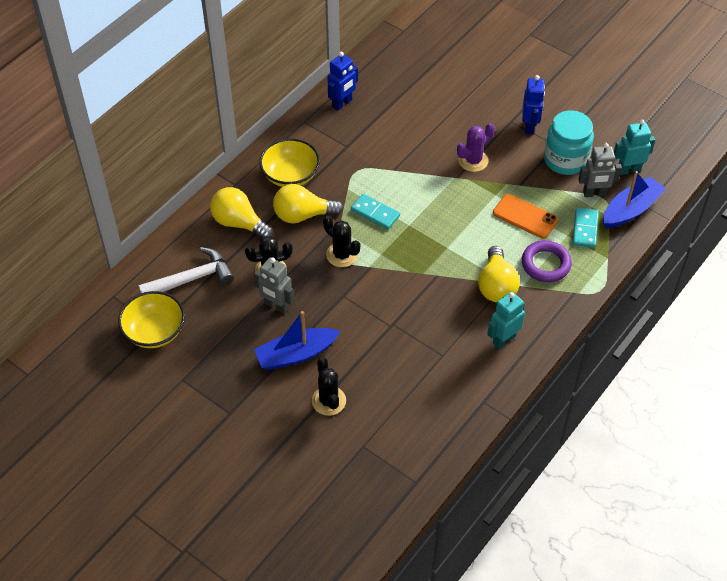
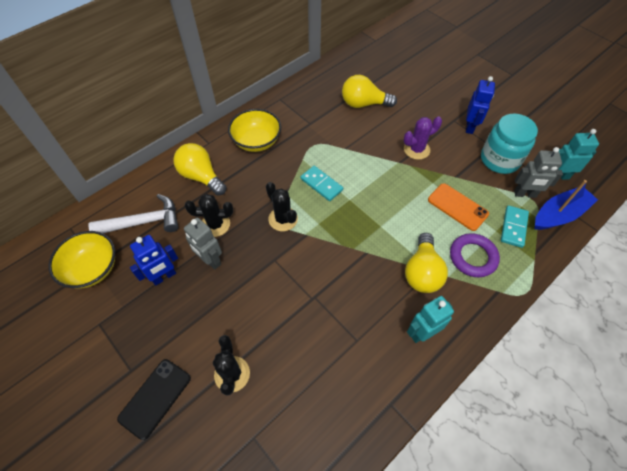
camera: 10 degrees right, 5 degrees up
(261, 431) = (155, 398): none -> black phone
(296, 354) = (214, 315): blue boat -> none
(303, 215) = (258, 177): yellow light bulb -> yellow light bulb (363, 104)
(342, 103) = (314, 88): blue robot -> blue robot (164, 276)

